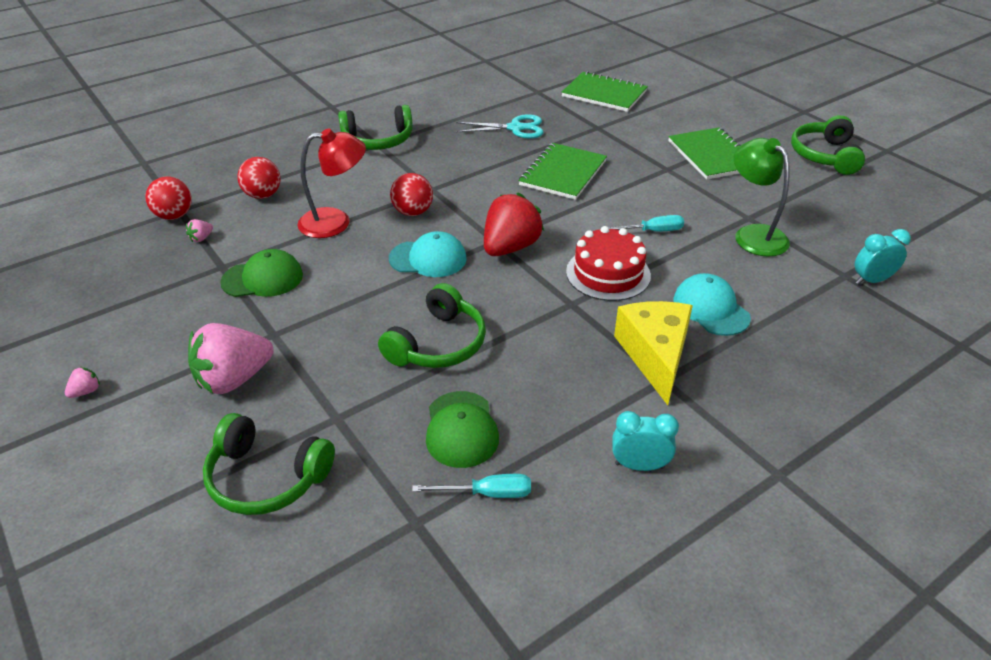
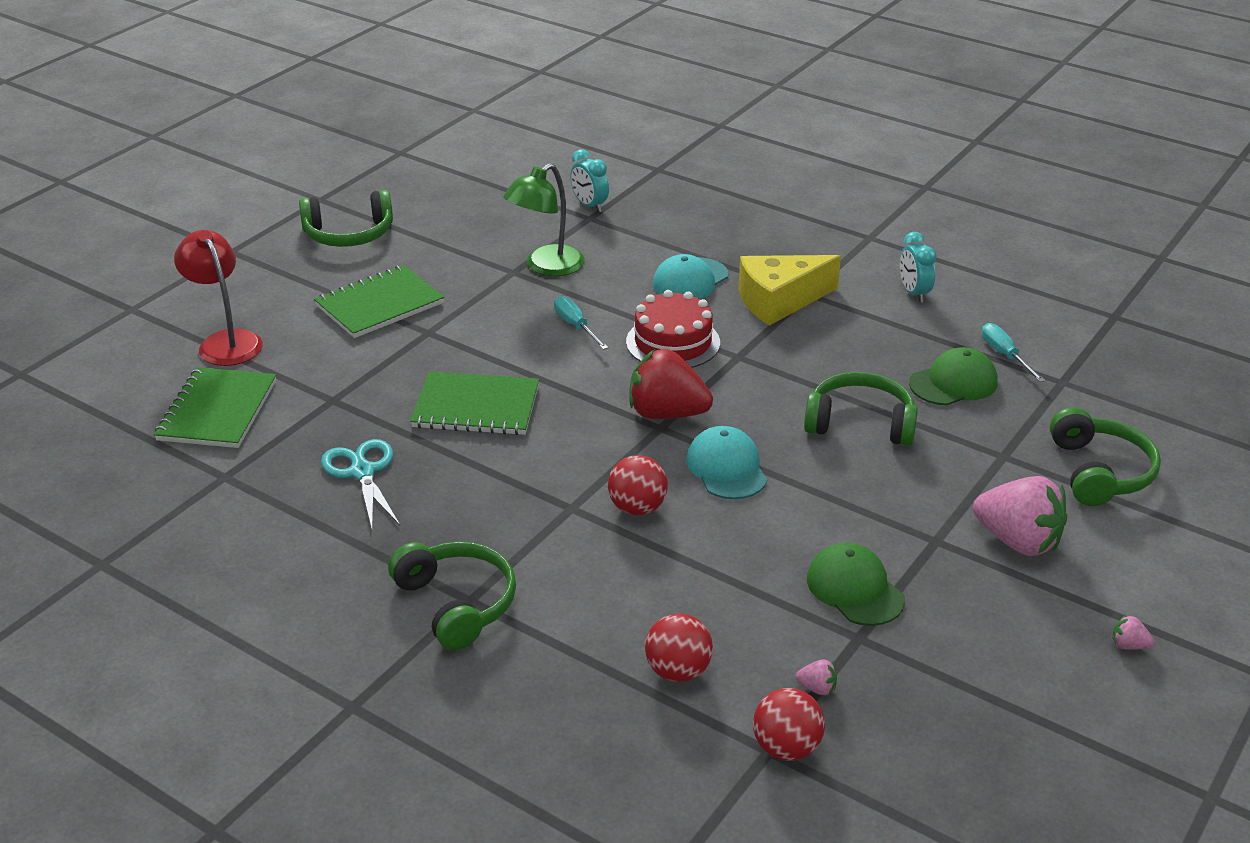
camera: 110 degrees left, 5 degrees down
(335, 222) = (700, 569): red lamp -> red lamp (226, 341)

